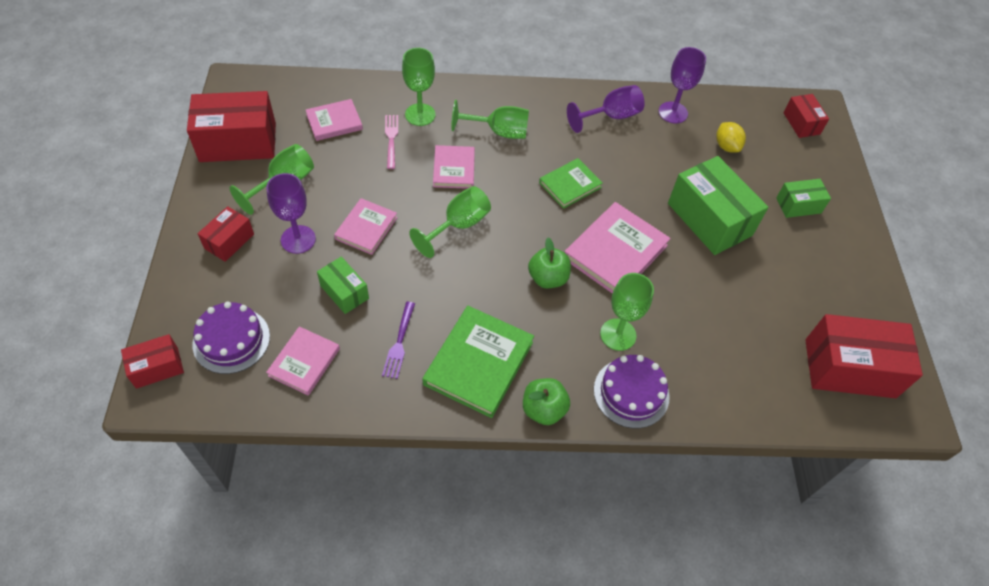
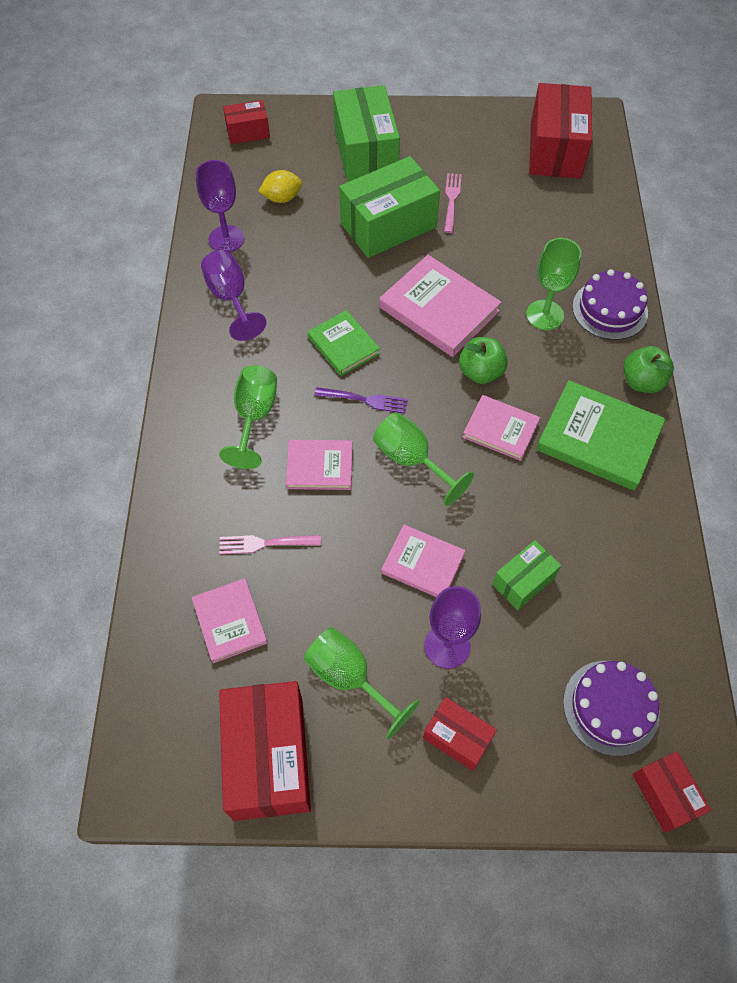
camera: 85 degrees left, 5 degrees up
(304, 362) = (627, 616): pink book -> pink book (500, 429)
(399, 342) = (584, 516): purple fork -> purple fork (364, 400)
(420, 115) = (219, 510): green goblet -> none
(751, 269) = (451, 201): none -> pink fork
(798, 205) = (366, 153): green box -> green box, size x1.89

